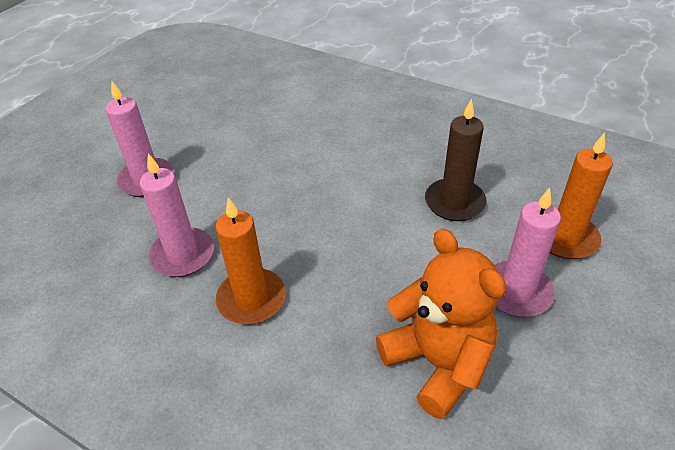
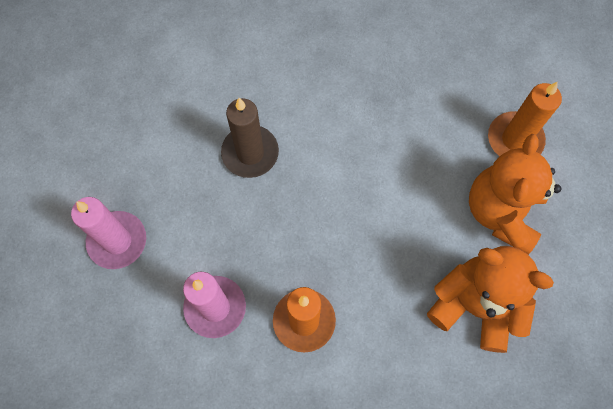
camera: 30 degrees left, 25 degrees up
(454, 202) = (412, 139): brown candle -> brown candle (250, 153)
(516, 292) = (501, 212): pink candle -> orange teddy bear

